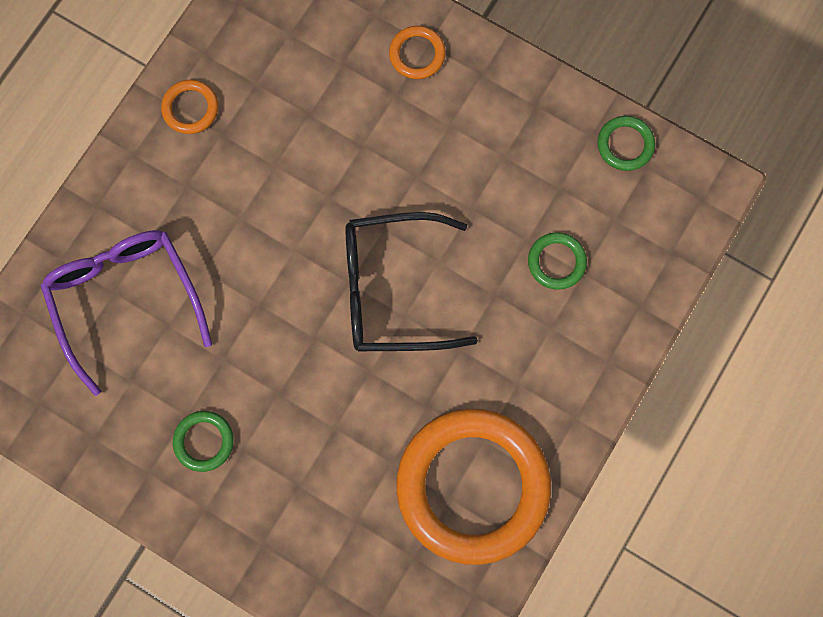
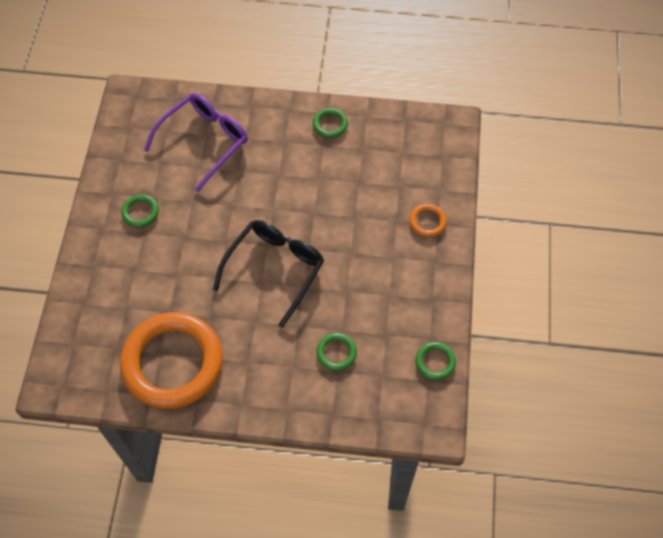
camera: 65 degrees right, 15 degrees down
(190, 108) = (330, 124): orange ring -> green ring
(393, 289) = (274, 270): black glasses -> black glasses turned 60 degrees clockwise

